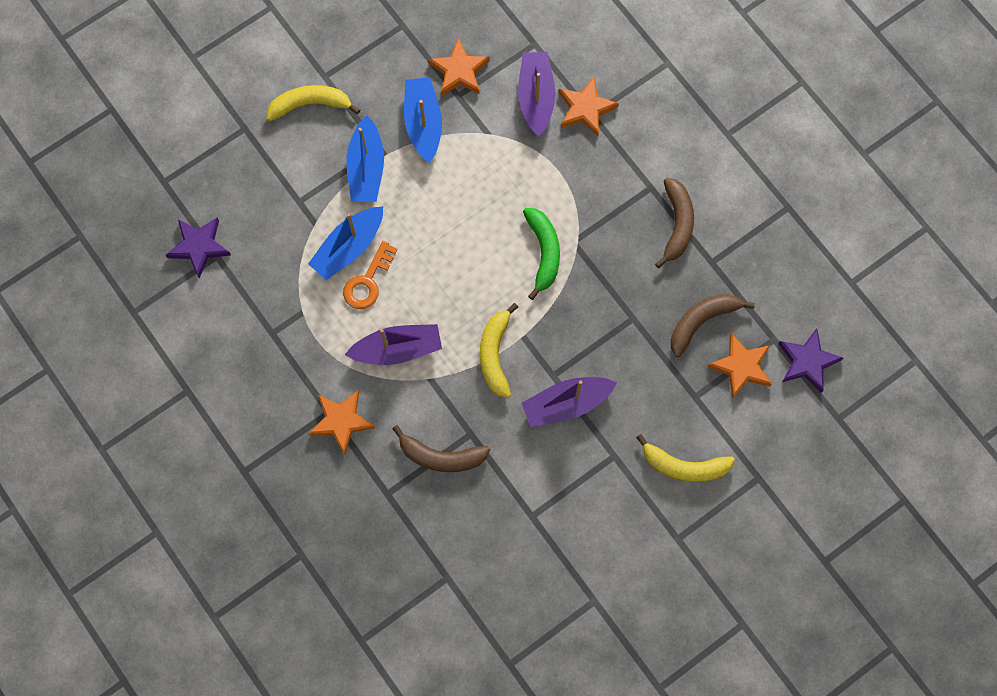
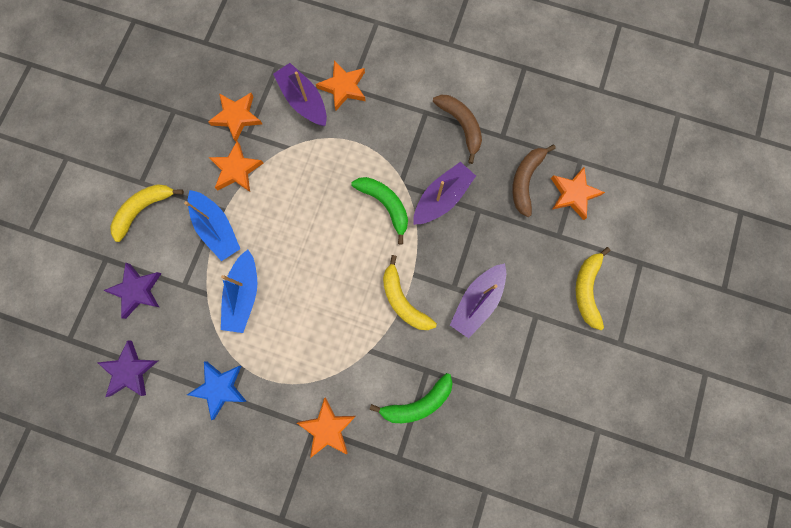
camera: 35 degrees left, 5 degrees up
(269, 317) = (220, 388): none -> blue star
(368, 281) = (275, 310): orange key -> none
(397, 349) = (331, 345): purple boat -> purple boat (442, 198)
(423, 123) = (236, 170): blue boat -> orange star
(441, 456) = (417, 402): brown banana -> green banana
(684, 466) = (587, 289): yellow banana -> yellow banana turned 120 degrees clockwise
(807, 361) = (612, 161): purple star -> purple star (137, 290)

